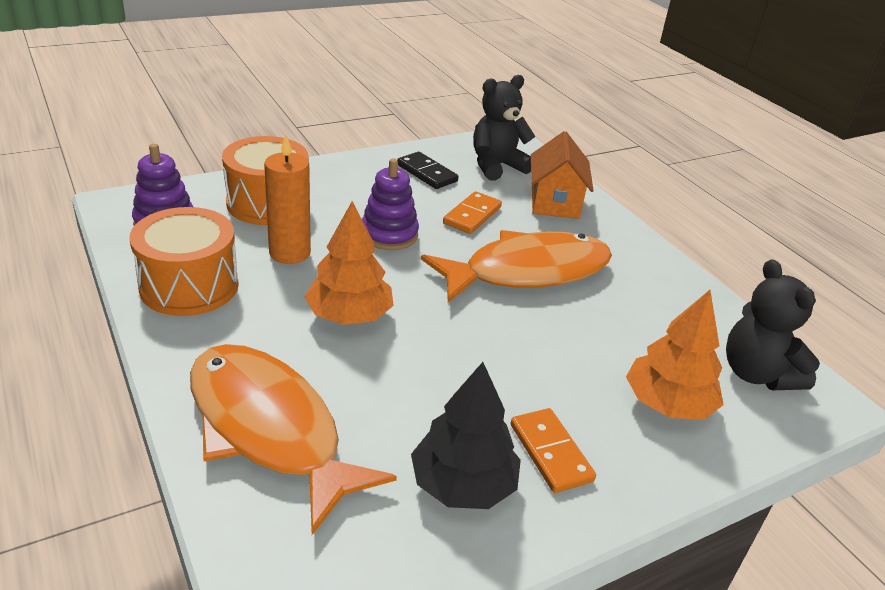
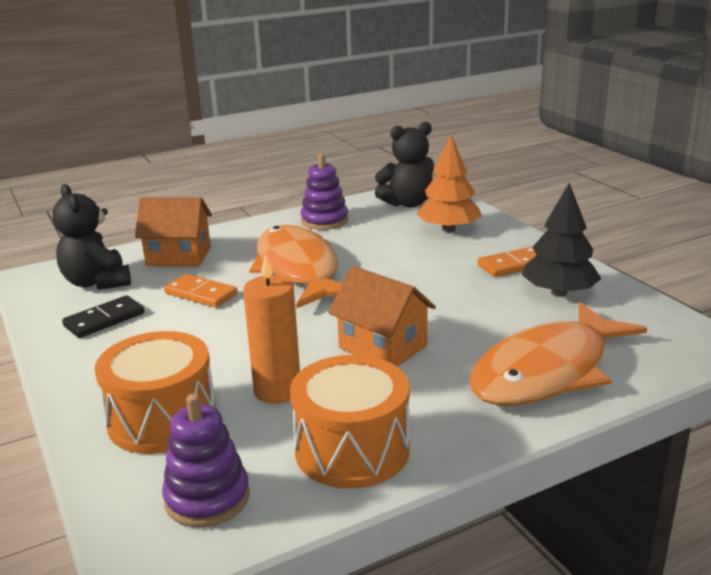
camera: 85 degrees left, 10 degrees down
(349, 315) = (382, 347): orange tree -> orange house
(389, 234) = (238, 335): purple stacking toy -> purple stacking toy (324, 220)

